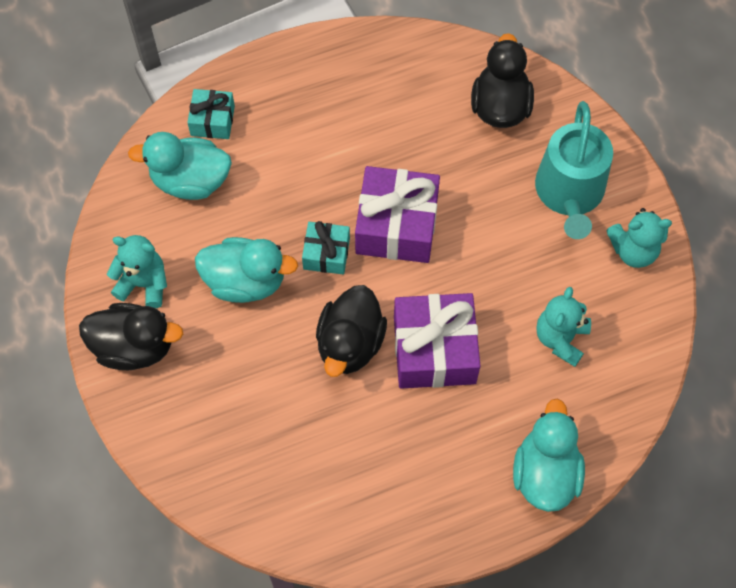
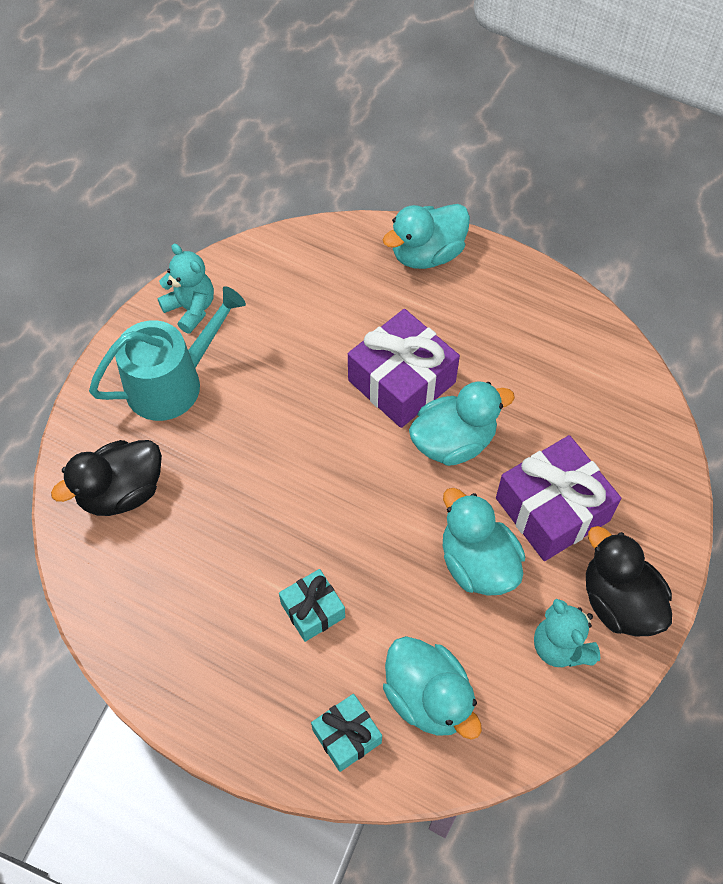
camera: 130 degrees left, 5 degrees down
(326, 253) = (392, 520): turquoise gift -> turquoise gift (312, 610)
(350, 344) = (453, 442): black duck -> turquoise duck
(396, 225) = (316, 486): purple gift -> purple gift (552, 509)
(560, 339) = (313, 308): turquoise teddy bear -> none

